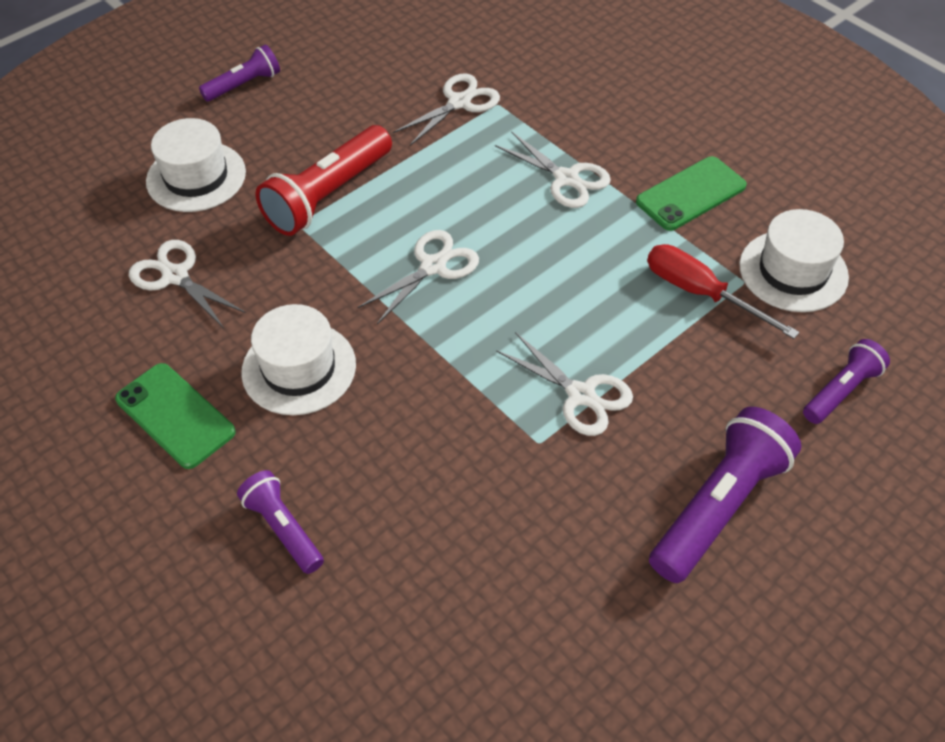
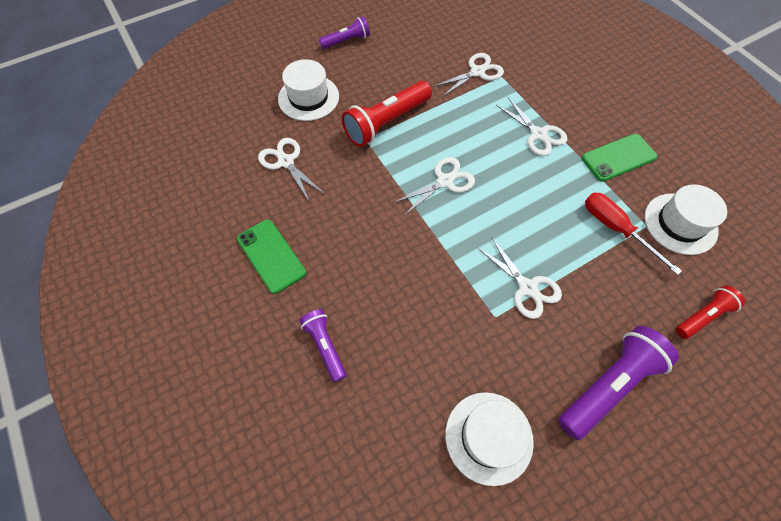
camera: 10 degrees right, 10 degrees up
(299, 368) = (351, 237): white hat -> white hat (488, 437)
(841, 391) = (702, 316): purple flashlight -> red flashlight

